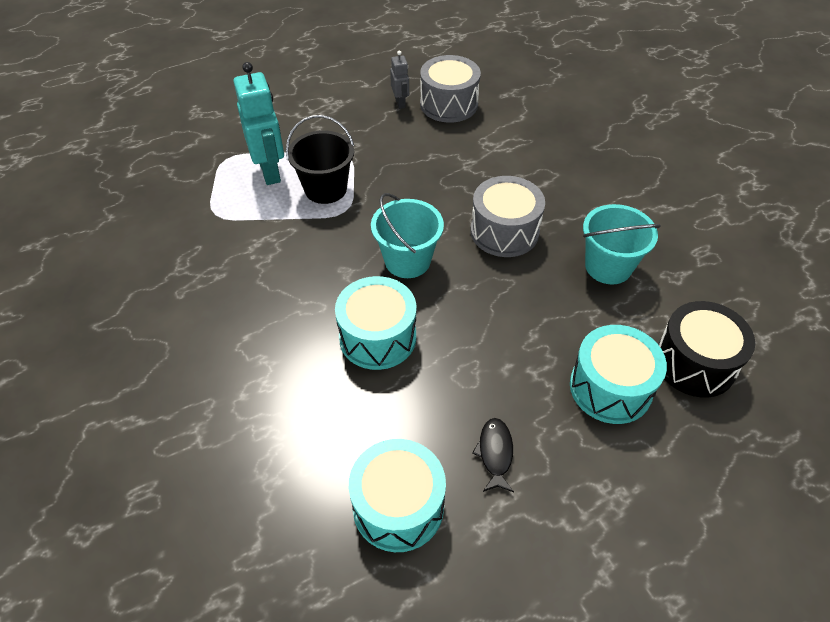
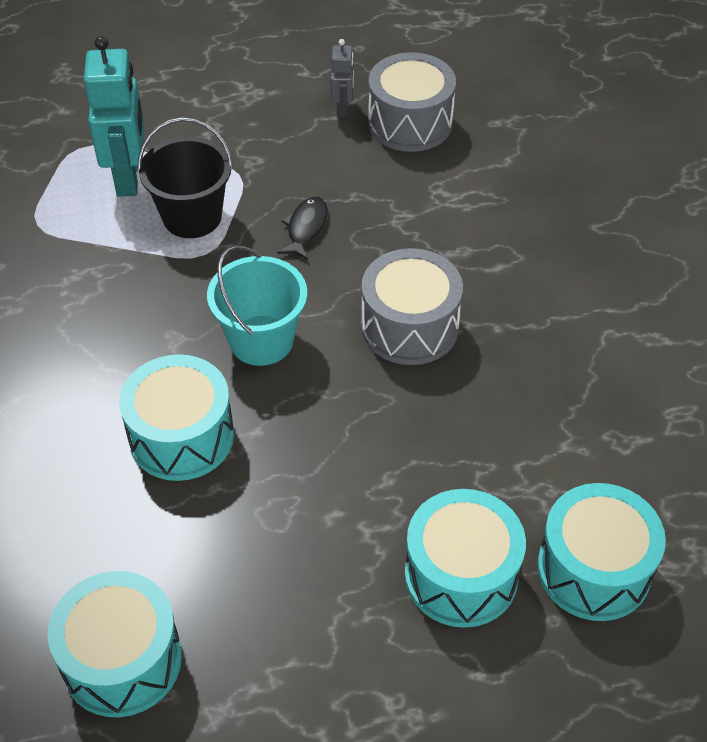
camera: 15 degrees right, 0 degrees up
(495, 453) = (271, 624): black fish -> black fish (306, 228)
(608, 266) = (533, 407): turquoise bucket -> none
(694, 363) = (594, 569): black drum -> turquoise drum

